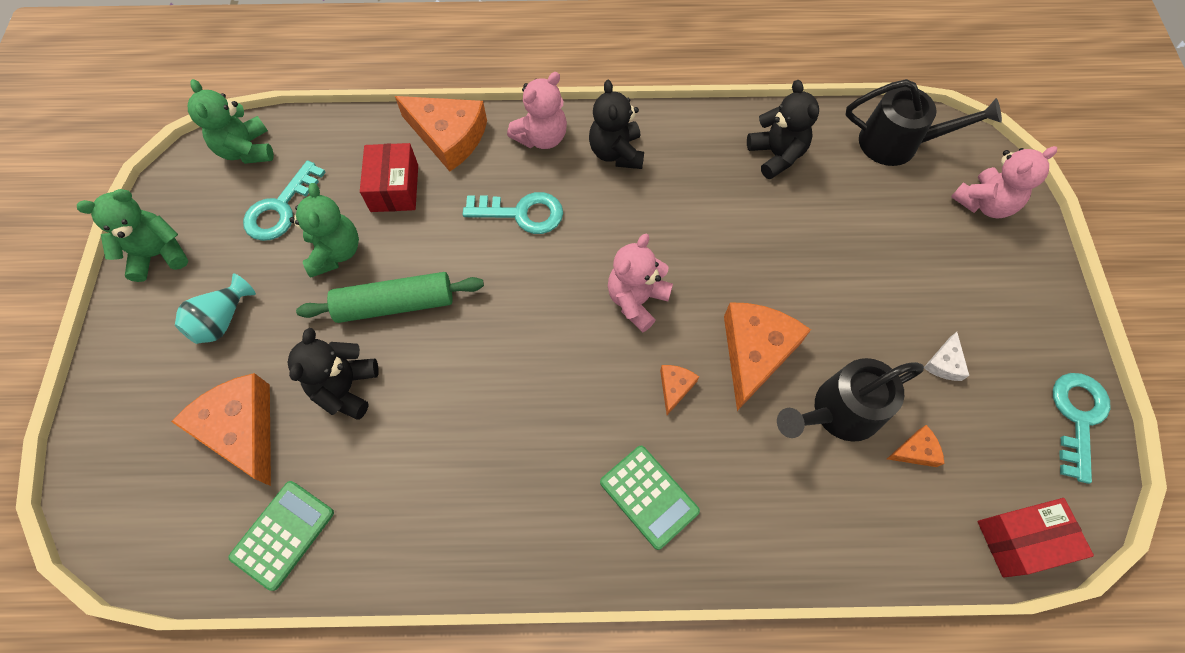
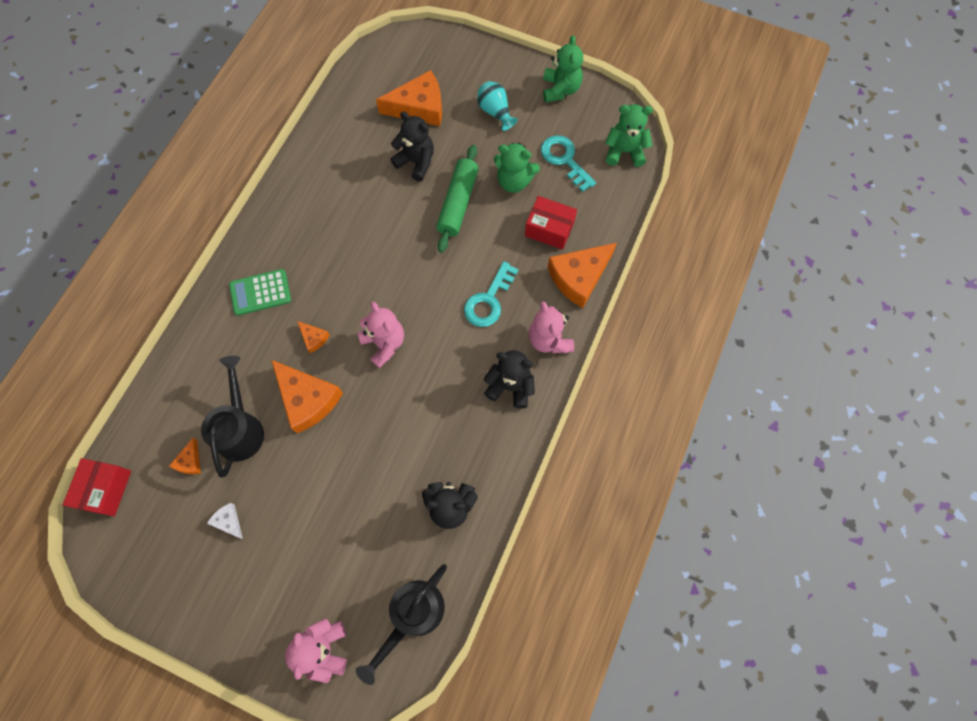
camera: 115 degrees right, 5 degrees up
(283, 534) = (349, 113): green calculator -> none
(1077, 417) = (142, 587): turquoise key -> none

